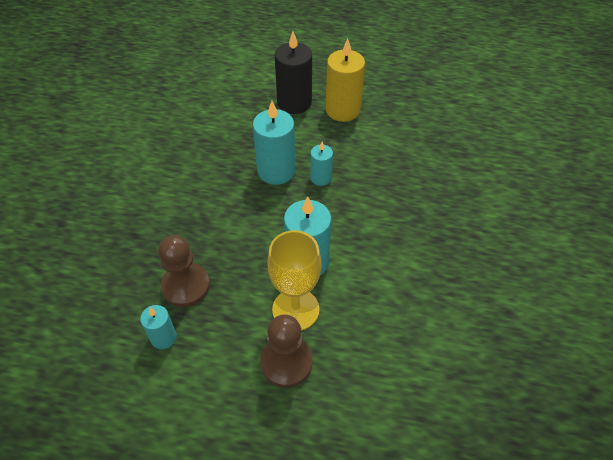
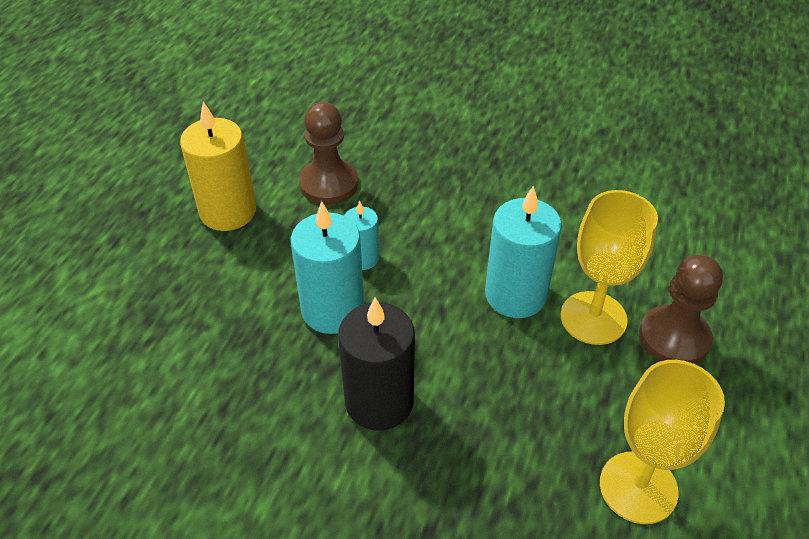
camera: 80 degrees left, 5 degrees down
(163, 337) = (638, 487): turquoise candle -> yellow goblet
(186, 286) = (545, 451): brown pawn -> brown pawn (329, 184)
(294, 102) = (184, 267): black candle -> black candle (379, 401)

